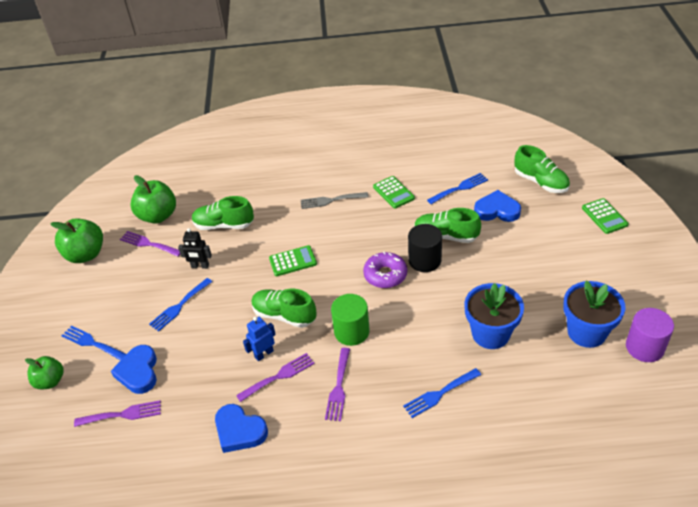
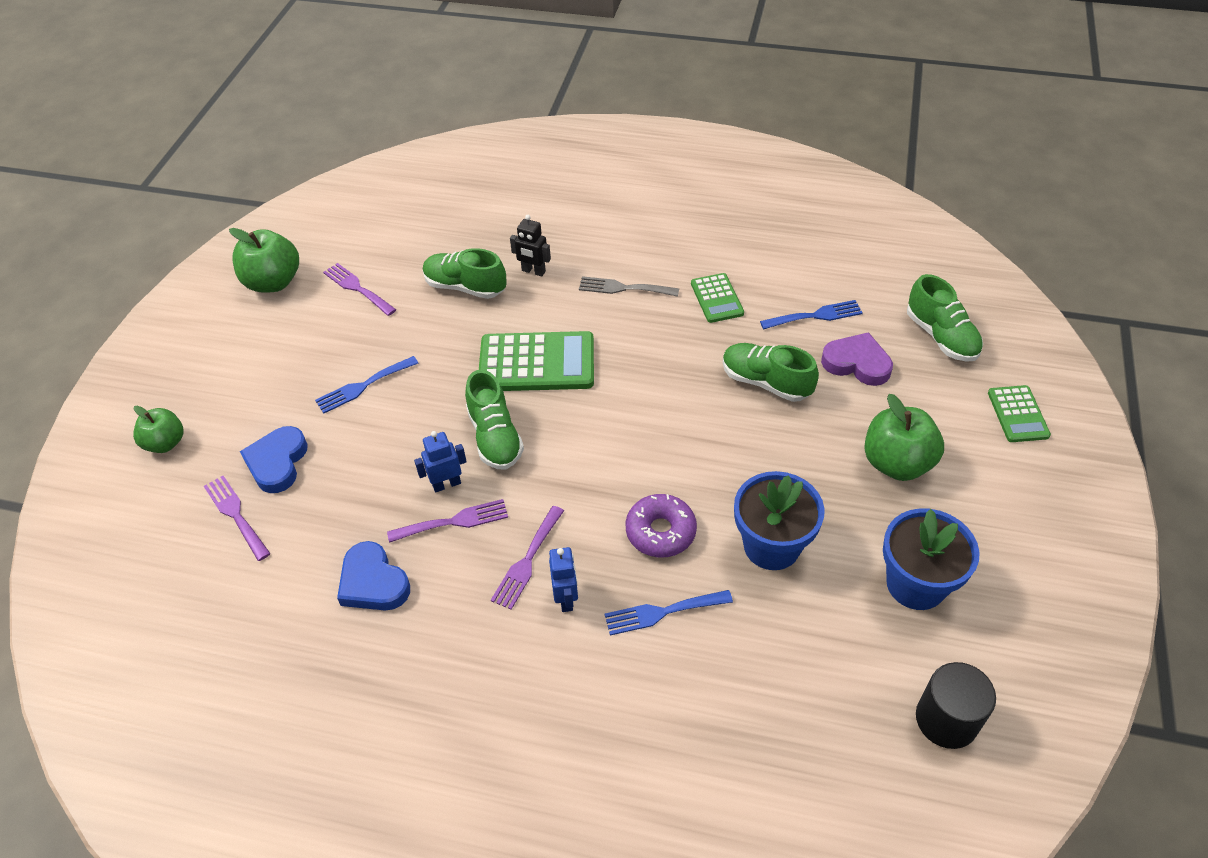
camera: 15 degrees right, 5 degrees up
(92, 343) = (235, 406): blue fork -> none
(122, 414) = (236, 514): purple fork -> purple fork turned 135 degrees counterclockwise
(158, 216) = (385, 252): green apple -> green apple (896, 463)
(200, 266) = (411, 337): black robot -> black robot (533, 271)
(284, 315) = (495, 437): green shoe -> green shoe turned 150 degrees counterclockwise
(293, 261) = (537, 363): green calculator -> green calculator, size x1.80
(351, 331) = (576, 486): green cylinder -> none
(374, 403) = (566, 598): none -> blue robot
(385, 275) = (656, 417): purple donut -> purple donut (660, 532)
(424, 260) = (720, 410): black cylinder -> black cylinder (946, 719)
(497, 210) = (857, 363): blue heart -> purple heart
(644, 347) = (995, 633): purple cylinder -> none

